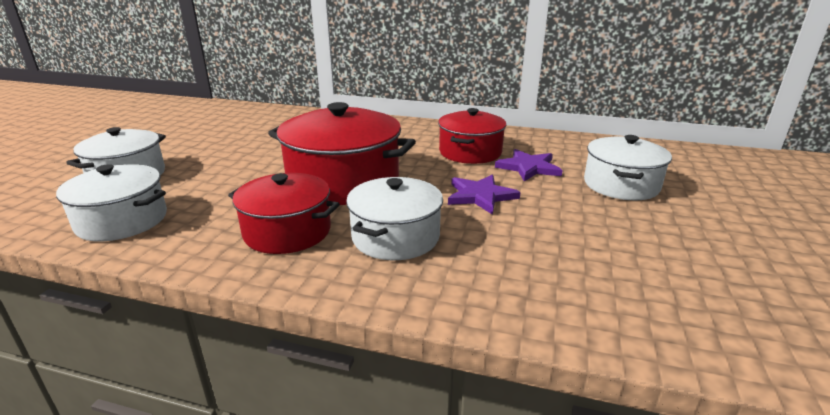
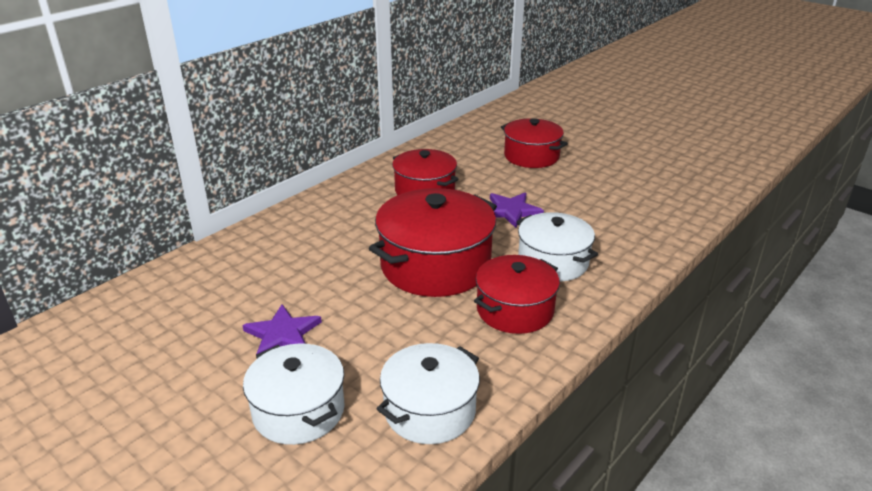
camera: 65 degrees left, 5 degrees up
(528, 167) = (476, 177): purple star -> purple star (283, 334)
(621, 185) = (531, 156): white pot -> red pot

